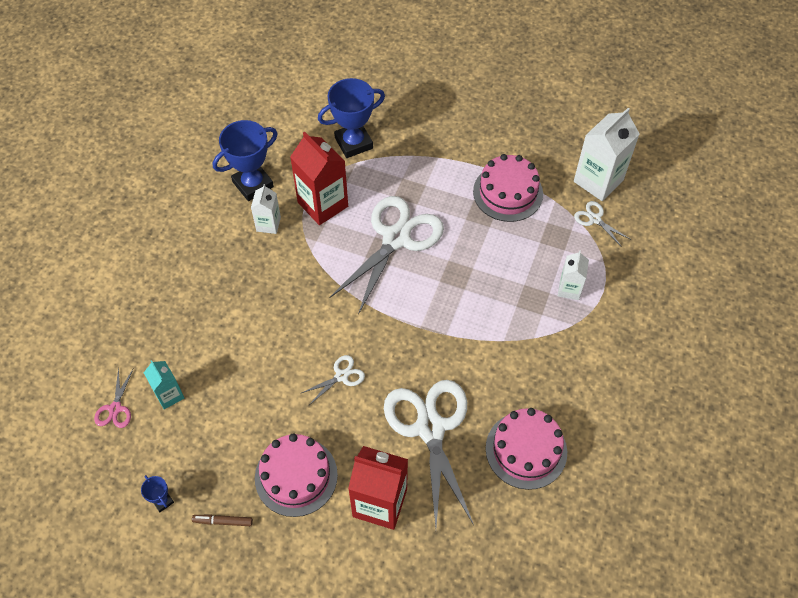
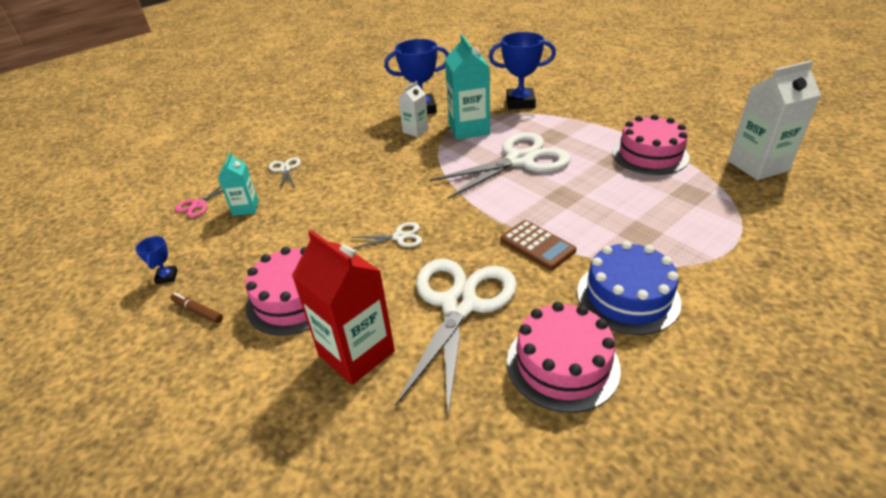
camera: 30 degrees right, 20 degrees down
(323, 204) = (469, 129): red carton -> turquoise carton
(460, 342) = (537, 245): none -> brown calculator
(546, 371) = (628, 296): none -> blue cake
(569, 289) = (689, 236): white carton -> none
(595, 219) = (743, 191): white scissors -> white scissors (285, 169)

